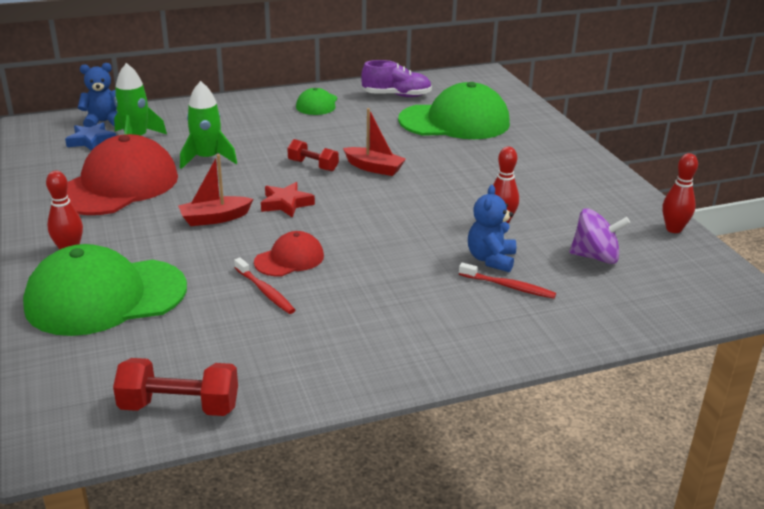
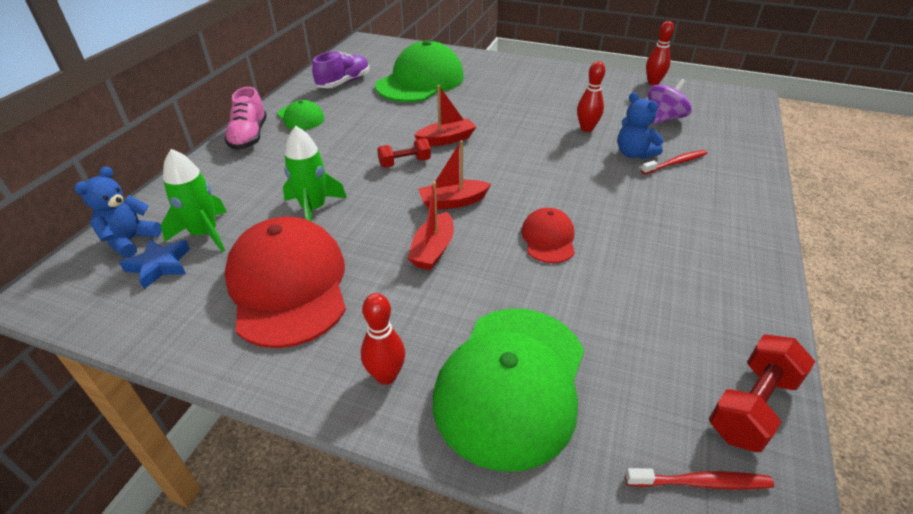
camera: 50 degrees left, 10 degrees up
(263, 100) = (249, 137): none -> pink shoe
(265, 291) = (590, 273): red toothbrush -> red toothbrush (701, 482)
(286, 204) = (453, 202): red star -> red boat

